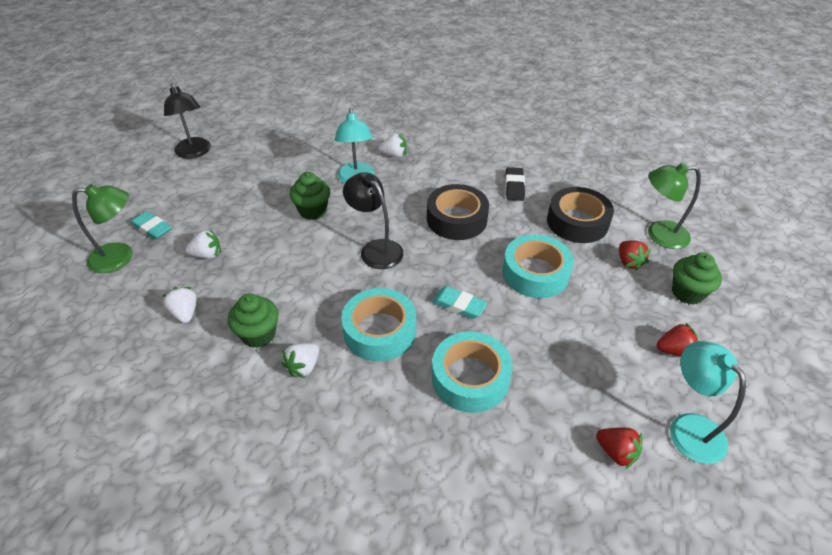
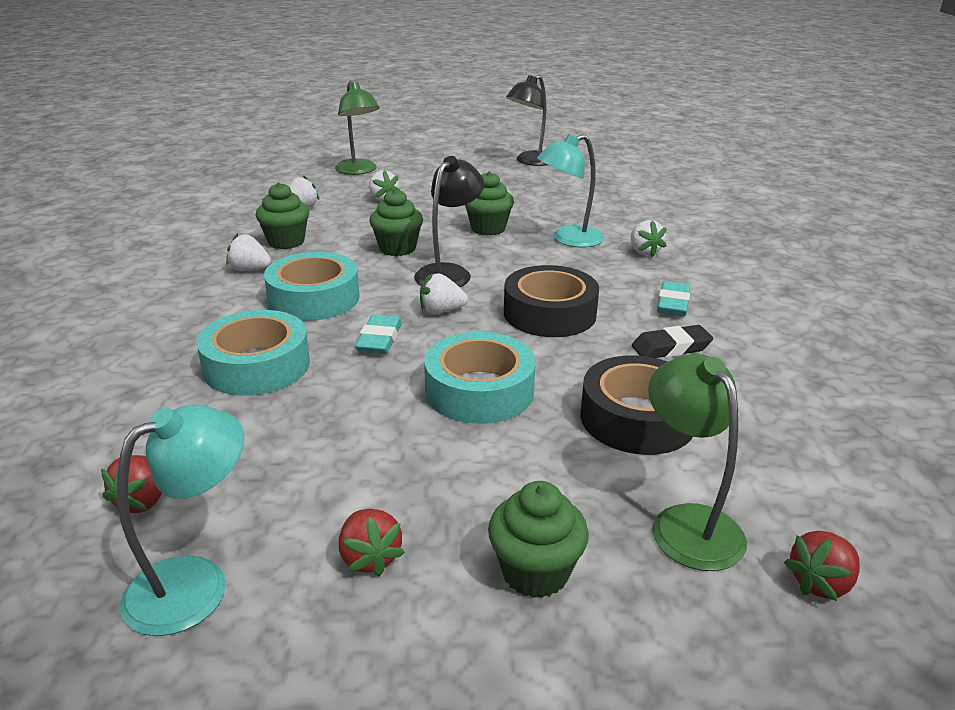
camera: 70 degrees right, 15 degrees down
(152, 228) = (404, 172): turquoise eraser -> turquoise eraser (673, 304)
(317, 267) = (397, 248): none -> green cupcake
(431, 266) = (441, 311): none -> white strawberry
(628, 262) = (573, 486): red strawberry -> red strawberry (820, 583)

